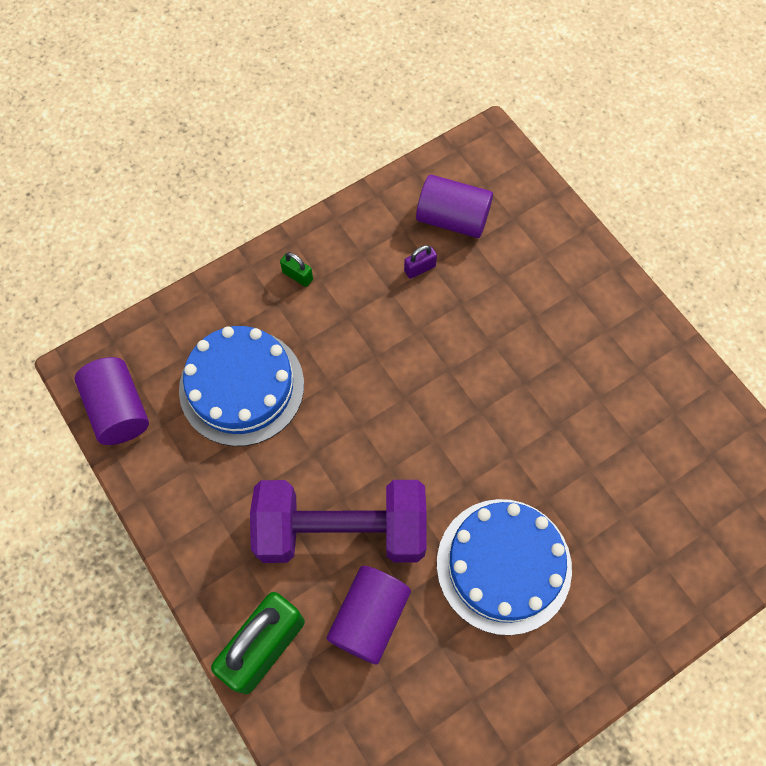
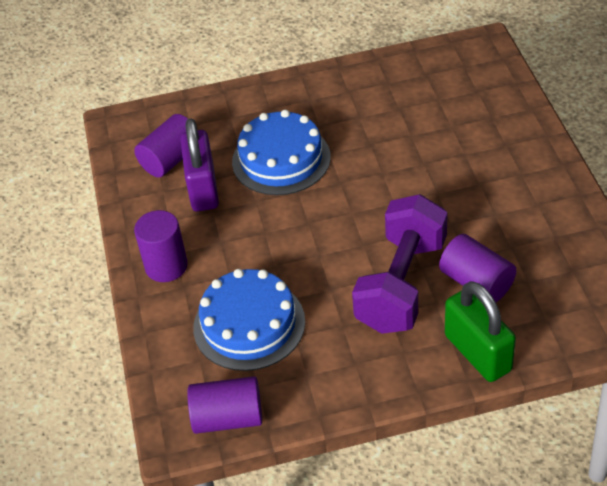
camera: 65 degrees left, 20 degrees down
(297, 276) = (166, 266): green padlock -> purple cylinder
(419, 268) = (203, 188): purple padlock -> purple padlock, size x2.47
(504, 565) = (464, 197): blue cake -> blue cake (281, 159)

